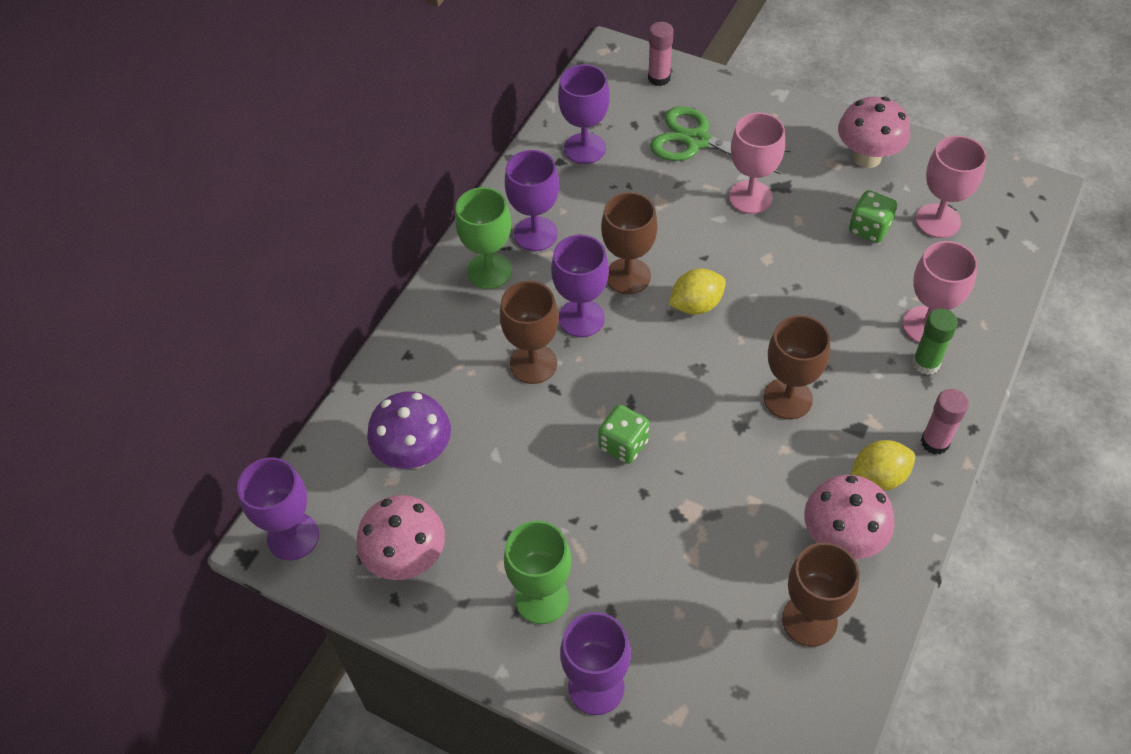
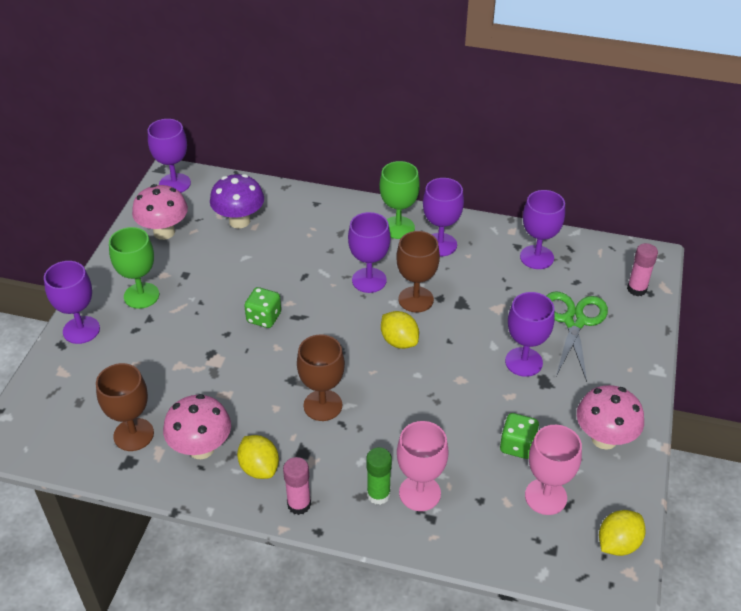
camera: 75 degrees right, 10 degrees down
(533, 364) = (322, 262): brown goblet -> none
(750, 197) = (523, 362): pink goblet -> purple goblet
(996, 180) = (618, 543): none -> yellow lemon

